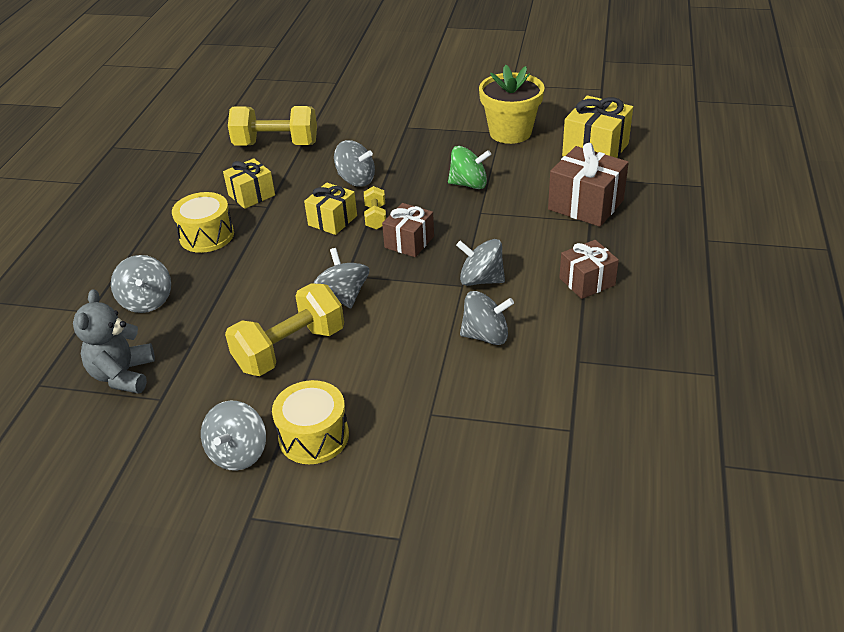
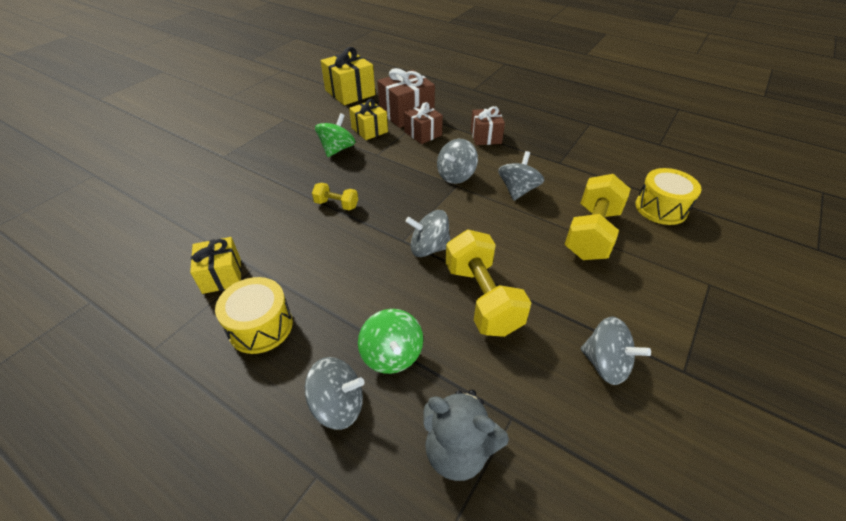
camera: 70 degrees left, 5 degrees up
(202, 313) = (392, 355): none -> green spinning top
(276, 144) = (151, 238): yellow dumbbell -> yellow dumbbell (591, 233)
(314, 436) = (597, 307): yellow drum -> yellow drum (661, 208)
(332, 220) = (318, 230): yellow gift -> yellow gift (369, 130)
(356, 180) = (271, 202): grey spinning top -> none
(409, 242) = (385, 196): brown gift -> brown gift (423, 133)
(510, 132) = (291, 115): yellow flower pot -> none

